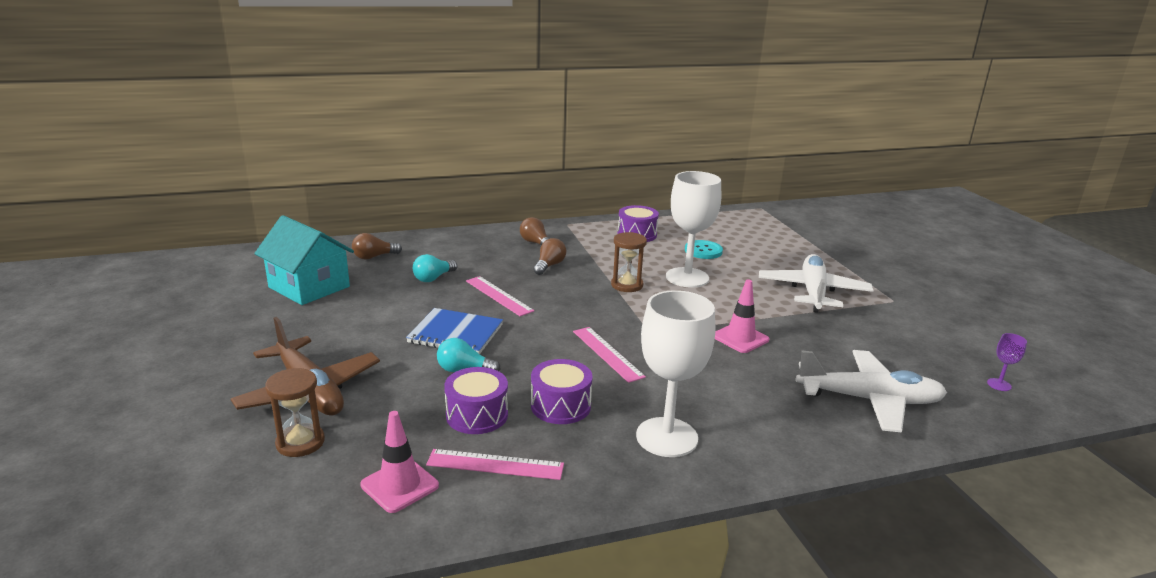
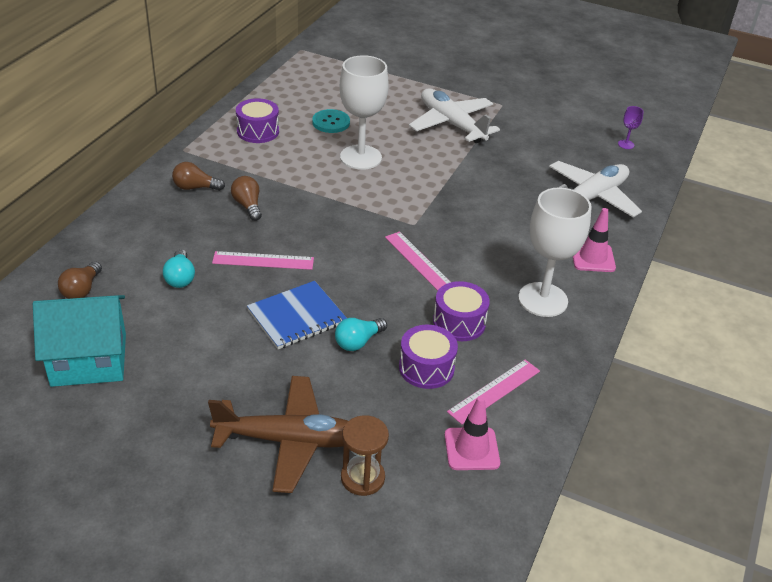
camera: 50 degrees left, 15 degrees up
(607, 353) = (419, 261): pink ruler -> pink ruler turned 45 degrees clockwise
(627, 285) = (334, 190): brown hourglass -> none
(740, 338) = (469, 194): pink traffic cone -> pink traffic cone (592, 258)

